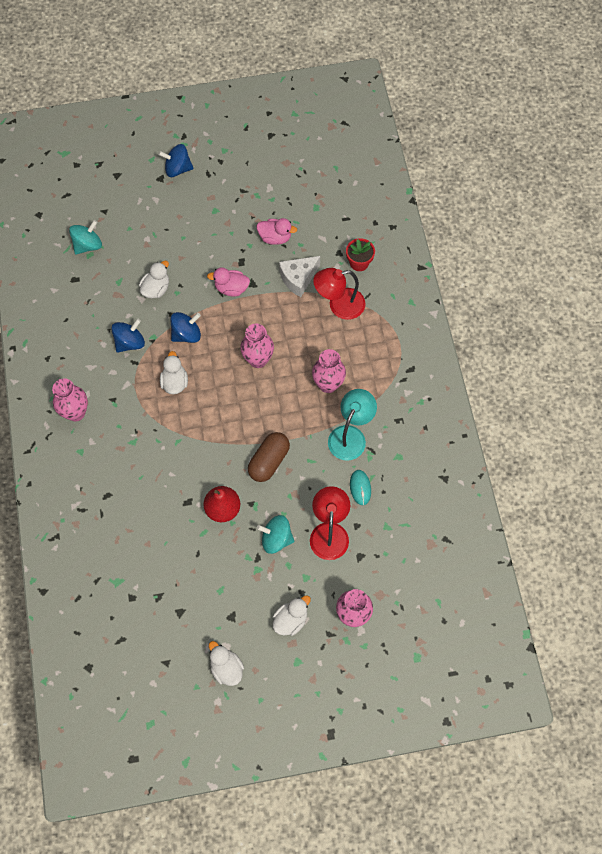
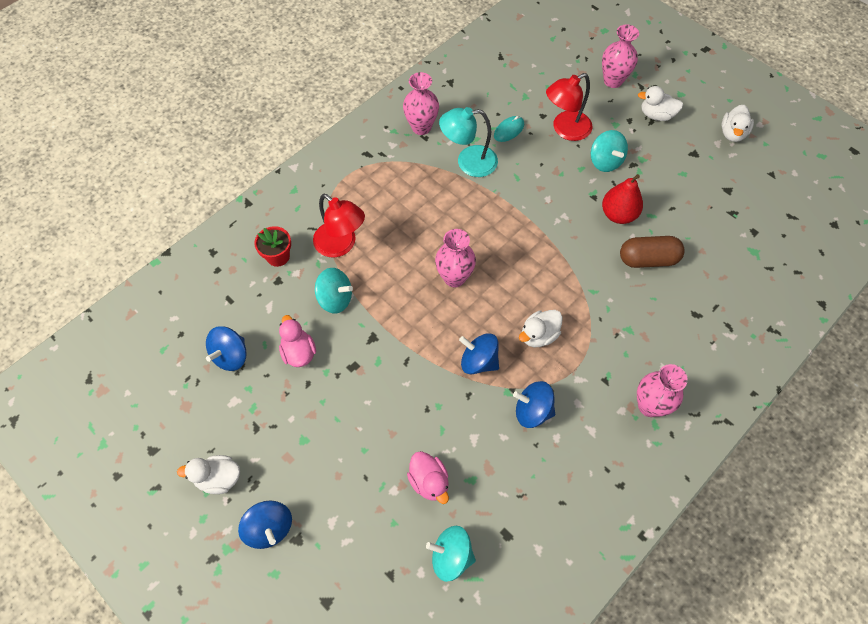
camera: 125 degrees left, 5 degrees down
(156, 289) = (450, 431): white duck -> white duck (219, 478)
(231, 288) = (393, 354): pink duck -> pink duck (429, 481)
(269, 461) = (545, 207): brown capsule -> brown capsule (648, 259)
(298, 278) = (335, 299): white cheese -> turquoise spinning top
(302, 200) = (231, 356): none -> blue spinning top
(328, 384) = (433, 206): pink vase -> pink vase (421, 127)

